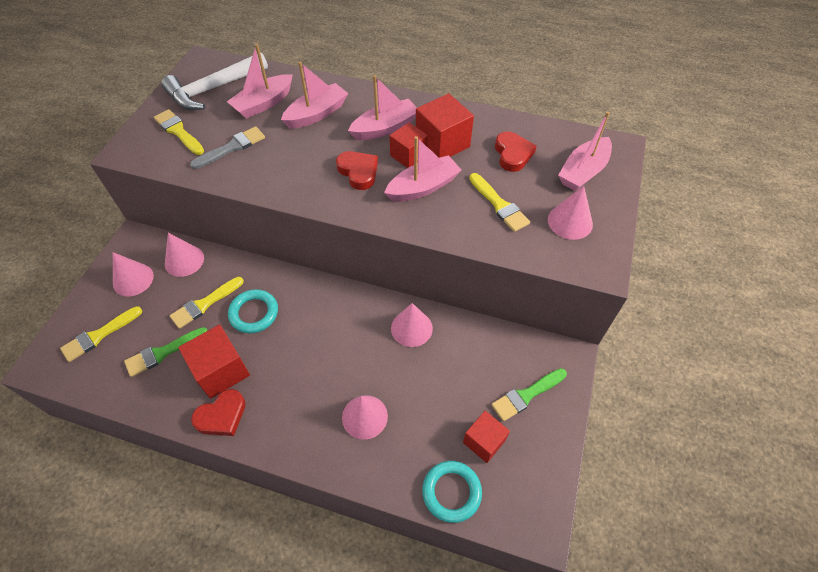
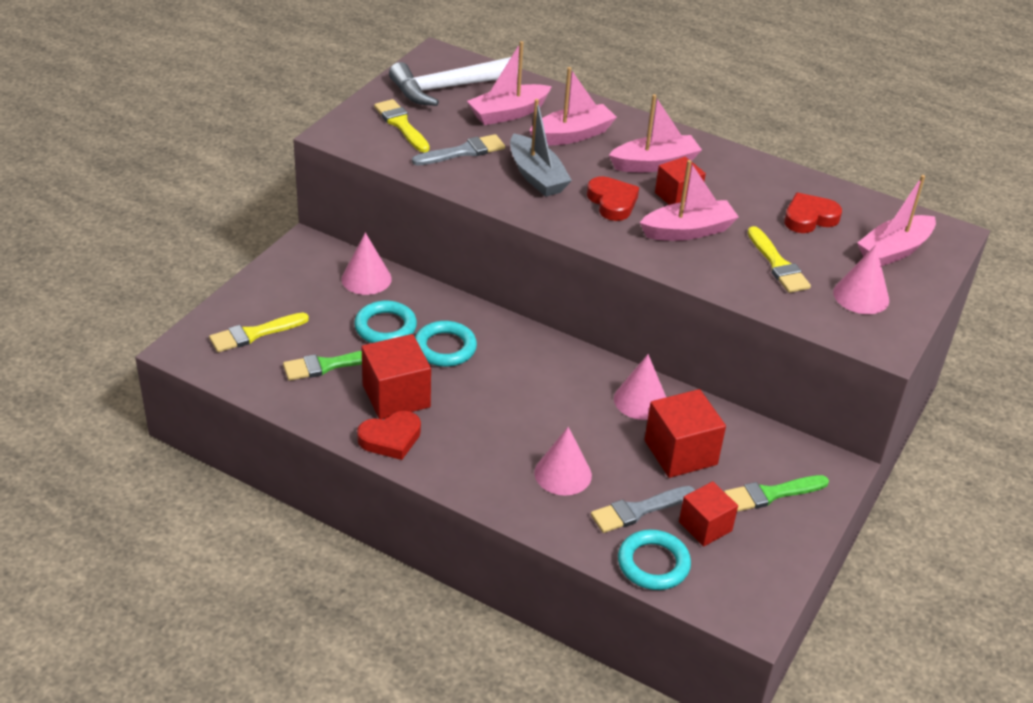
camera: 10 degrees right, 15 degrees down
(133, 279) = (301, 286): pink cone -> none
(204, 304) = (385, 327): yellow brush -> turquoise ring
(294, 159) = (536, 176): none -> grey boat
(430, 439) = (638, 510): none -> grey brush
(442, 143) = (723, 192): red cube -> red cube (680, 452)
(512, 154) = (809, 218): red heart -> red heart turned 120 degrees counterclockwise

